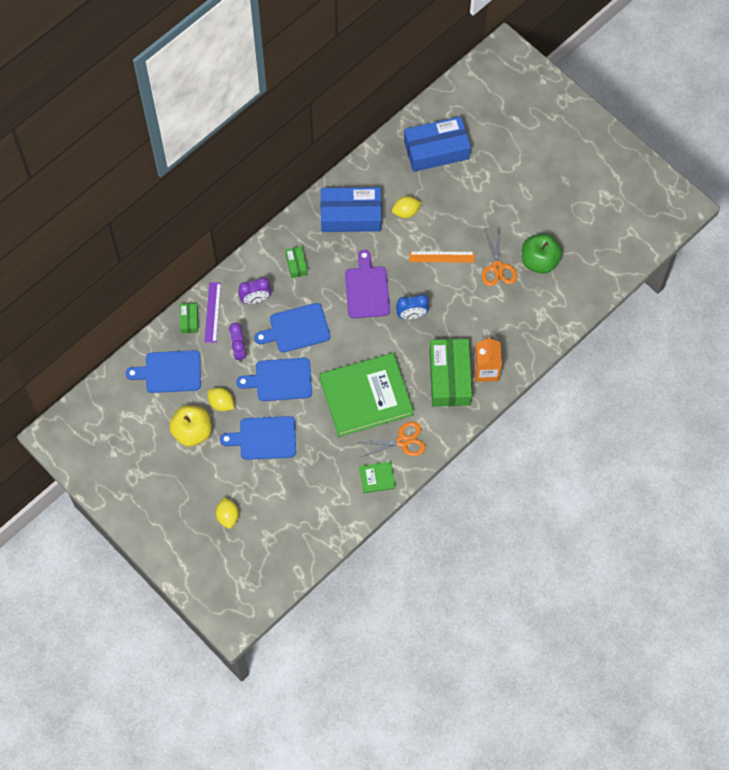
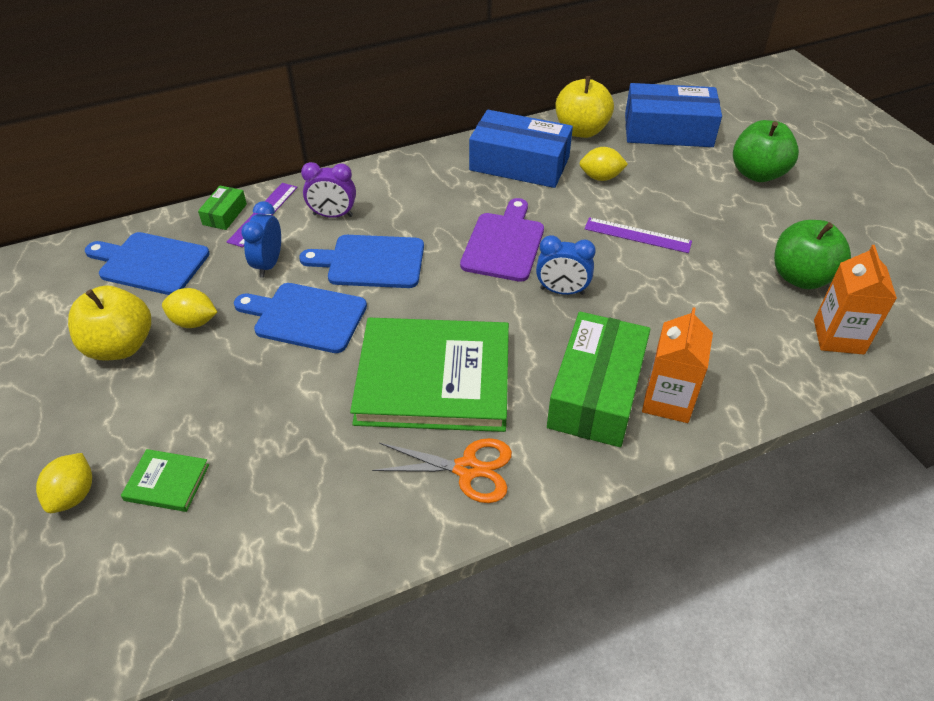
camera: 20 degrees right, 20 degrees down
(221, 403) = (194, 322): yellow lemon -> yellow lemon turned 45 degrees counterclockwise
(238, 350) = (268, 264): purple clock -> blue clock
(264, 438) = (226, 389): blue cutting board -> none
(296, 264) = (414, 193): green box -> none
(377, 478) = (387, 519): green book -> green book (167, 482)
(380, 168) = (581, 130): none -> yellow apple
(441, 257) = (637, 235): orange ruler -> purple ruler
(498, 267) = (726, 268): orange scissors -> none
(501, 177) = (757, 173): none -> green apple
(564, 299) = (838, 337): none -> orange carton

